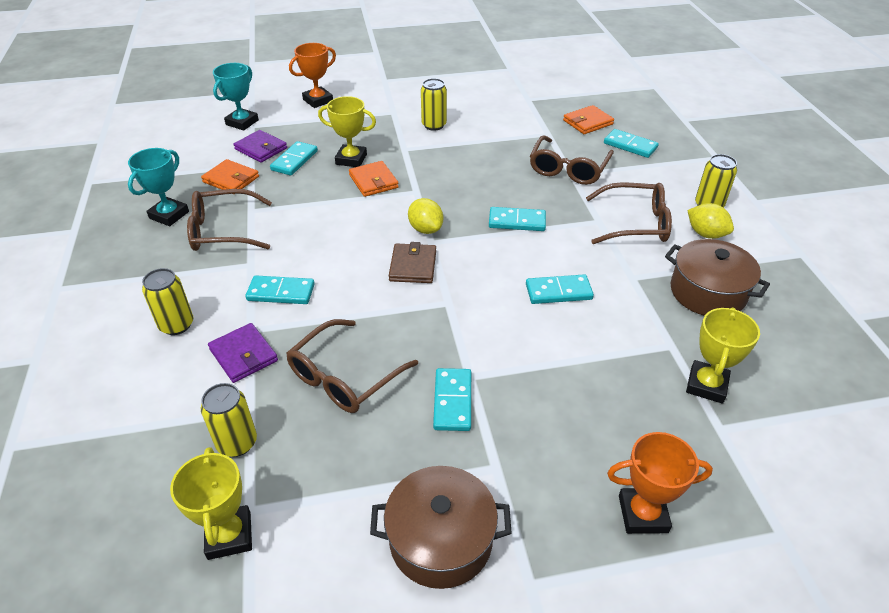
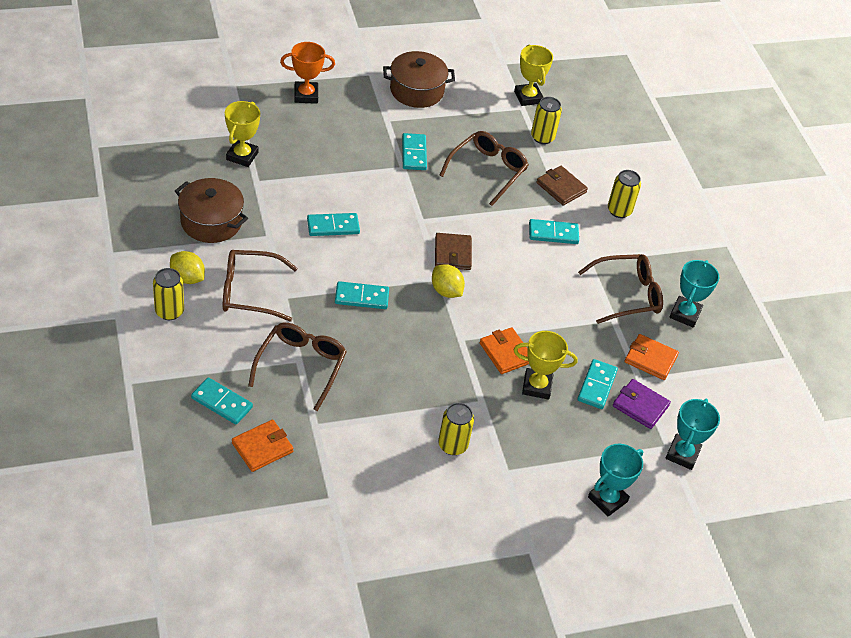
camera: 170 degrees right, 5 degrees up
(244, 355) = (561, 187): purple wallet -> brown wallet
(318, 100) = (607, 499): orange trophy -> turquoise trophy

